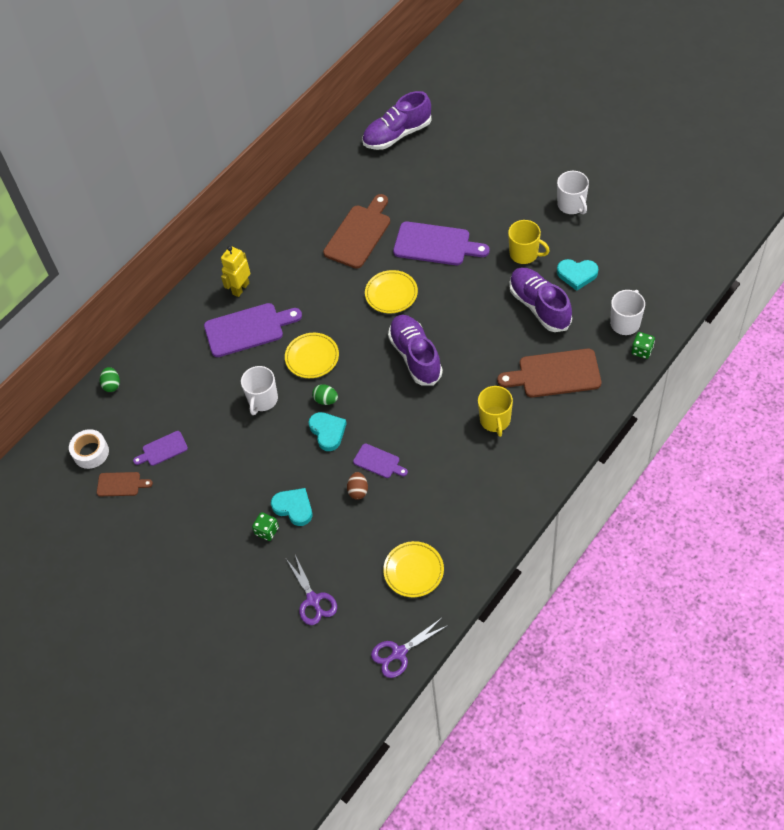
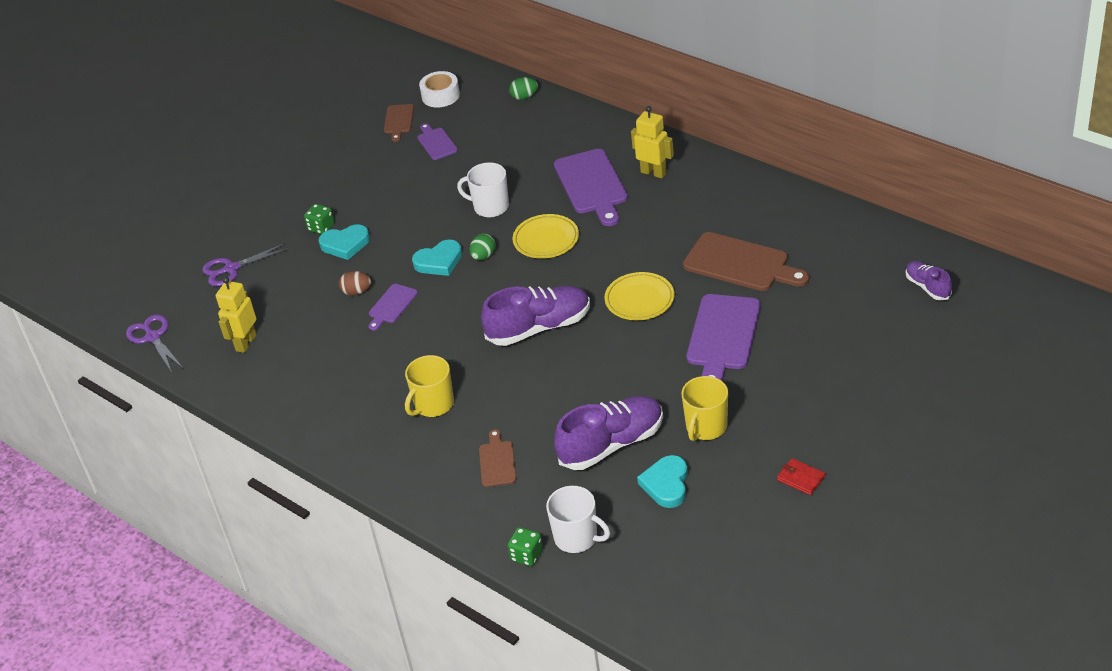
camera: 90 degrees right, 15 degrees down
(294, 508) = (345, 244): turquoise heart -> turquoise heart turned 45 degrees clockwise
(397, 134) = (927, 287): purple shoe -> purple shoe, size x0.53
(413, 571) = (245, 343): yellow plate -> yellow robot
(495, 420) = (433, 404): yellow mug -> yellow mug turned 45 degrees counterclockwise
(555, 374) = (497, 462): brown cutting board -> brown cutting board, size x0.53
(571, 205) = (801, 478): white mug -> red wallet

